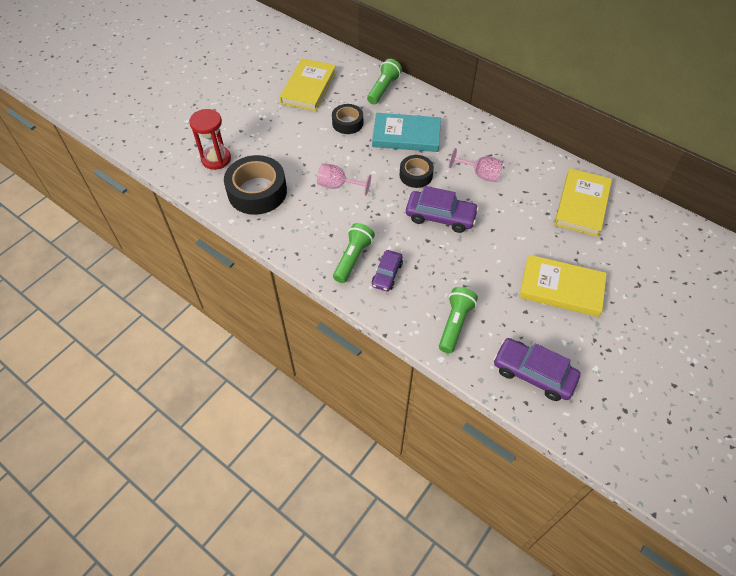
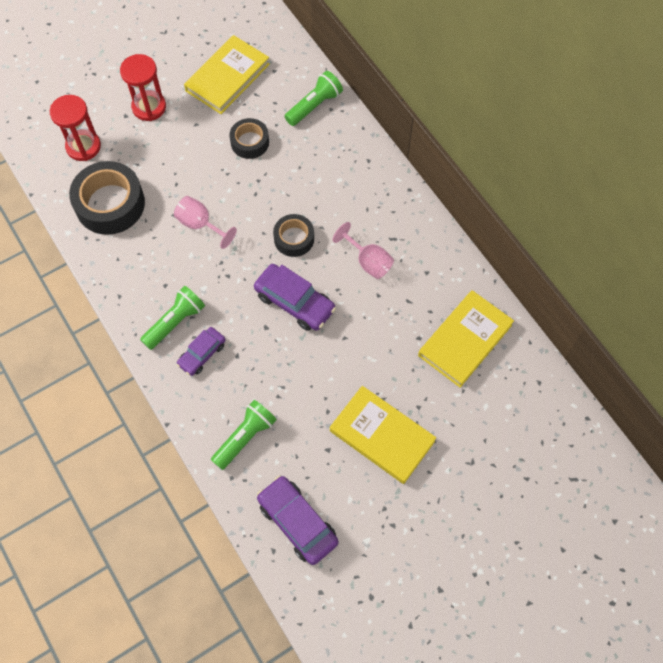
camera: 20 degrees right, 10 degrees up
(257, 120) = (149, 107): none -> red hourglass
(406, 135) = (309, 181): turquoise book -> none

